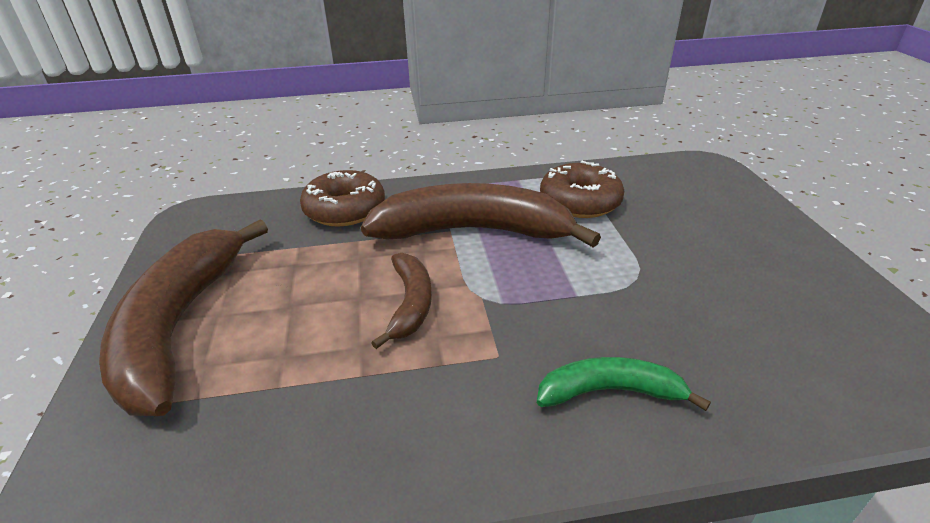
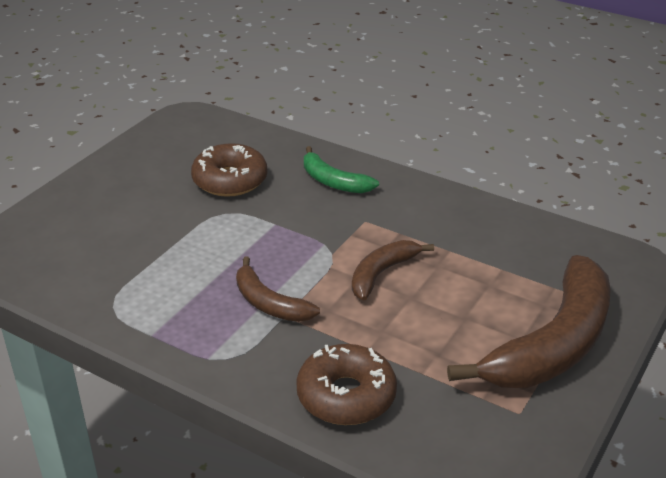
camera: 140 degrees left, 0 degrees up
(474, 231) = (269, 303): brown banana -> brown banana, size x0.51
(580, 201) = (150, 281): brown donut -> brown donut (230, 180)

